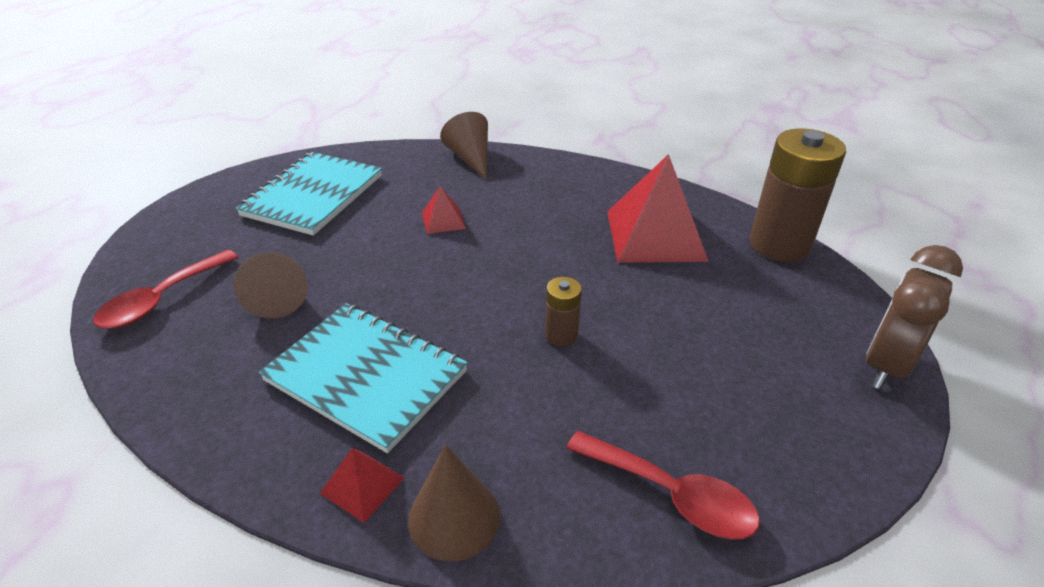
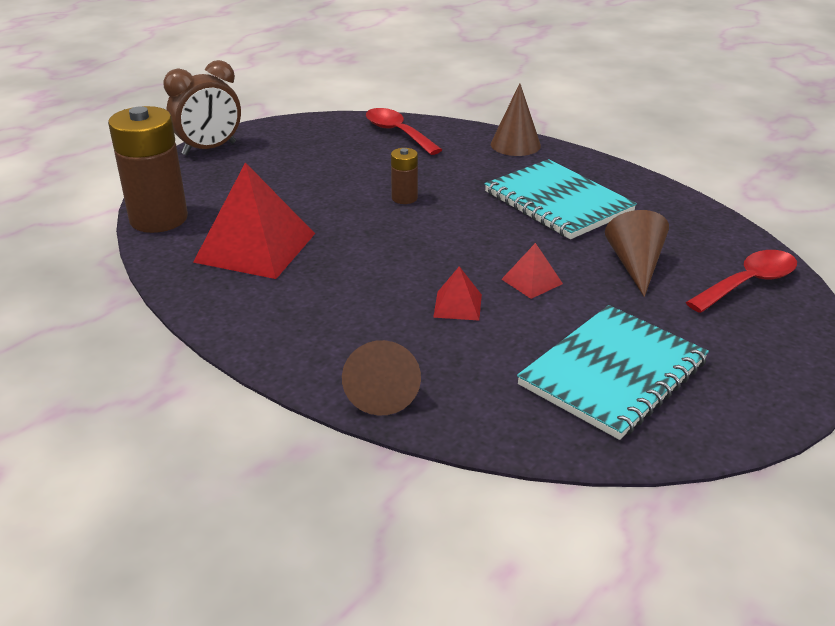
camera: 160 degrees left, 5 degrees down
(362, 485) = (564, 161): red pyramid -> red pyramid (532, 281)

